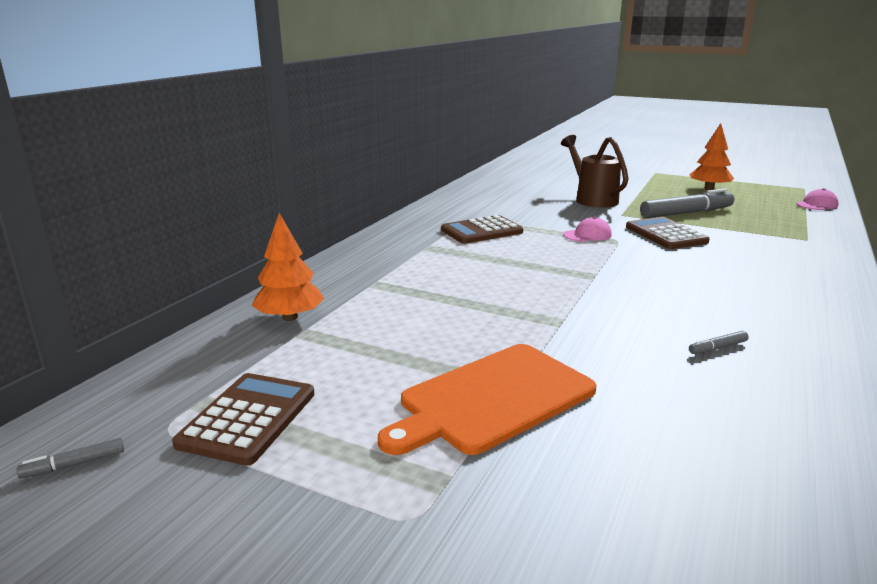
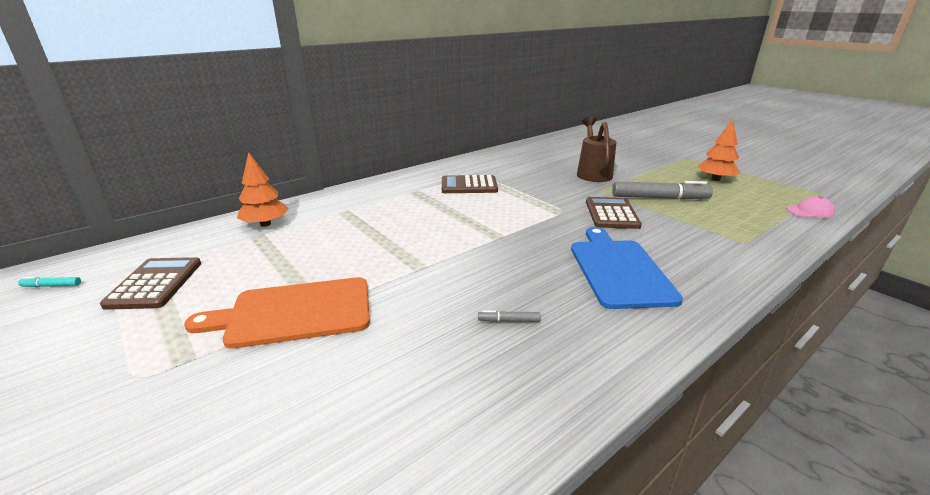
camera: 25 degrees right, 5 degrees up
(74, 464) = (52, 286): grey marker -> turquoise marker
(248, 418) = (155, 284): brown calculator -> brown calculator turned 45 degrees counterclockwise
(587, 235) = (544, 202): pink cap -> none
(743, 282) = (618, 270): none -> blue cutting board

